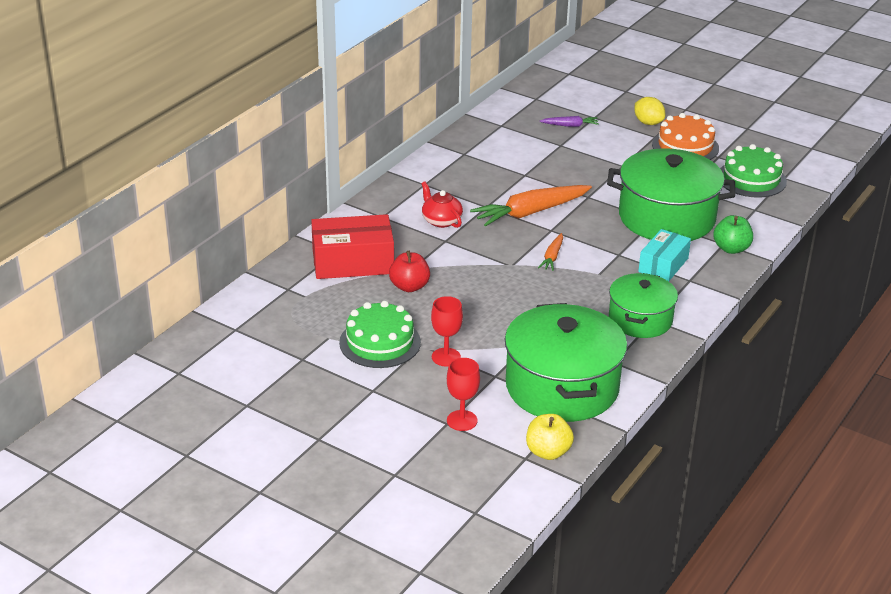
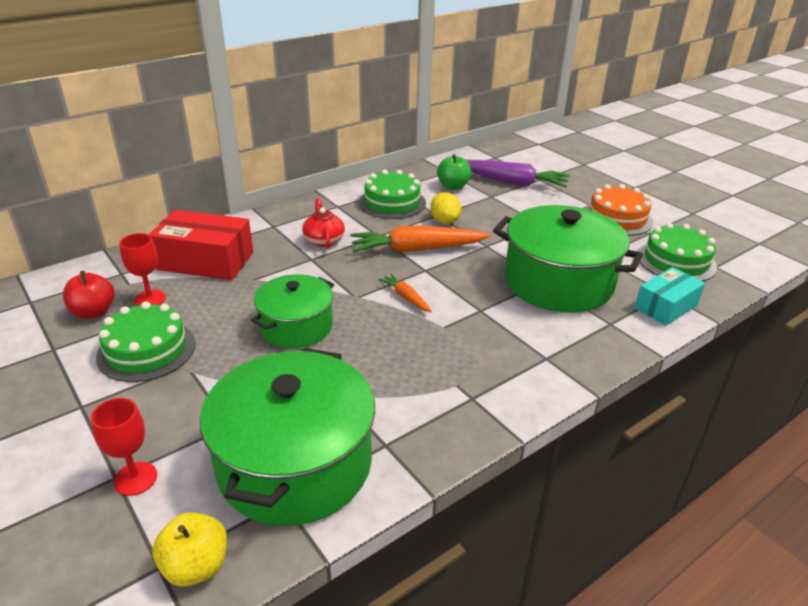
camera: 20 degrees right, 0 degrees up
(409, 286) = (234, 296): red apple -> red apple (93, 312)
(446, 357) = (197, 385): red goblet -> red goblet (150, 299)
(473, 170) = (392, 202): none -> green cake
(552, 257) = (405, 297): orange carrot -> orange carrot turned 105 degrees clockwise
(570, 125) = (511, 182): purple carrot -> purple carrot, size x2.05
(640, 319) = (455, 394): green pot -> green pot (296, 326)
(648, 123) = (590, 192): yellow lemon -> yellow lemon (444, 221)
(663, 265) = (524, 333): turquoise box -> turquoise box (666, 306)
(731, 248) = (617, 331): green apple -> green apple (453, 186)

